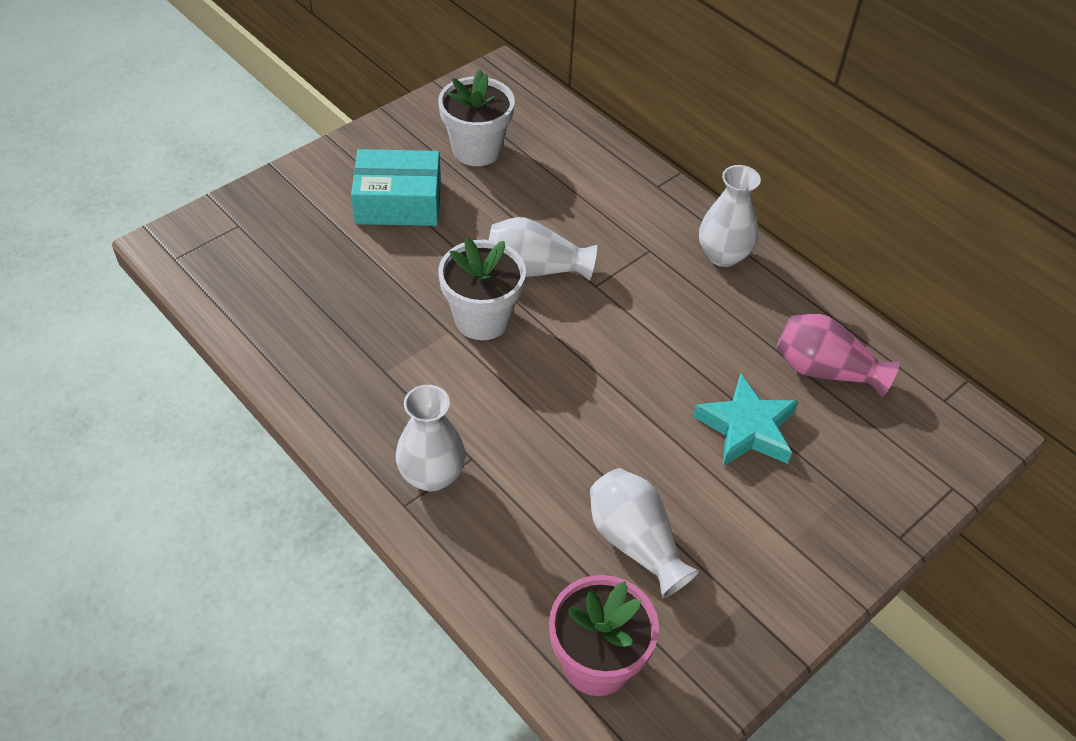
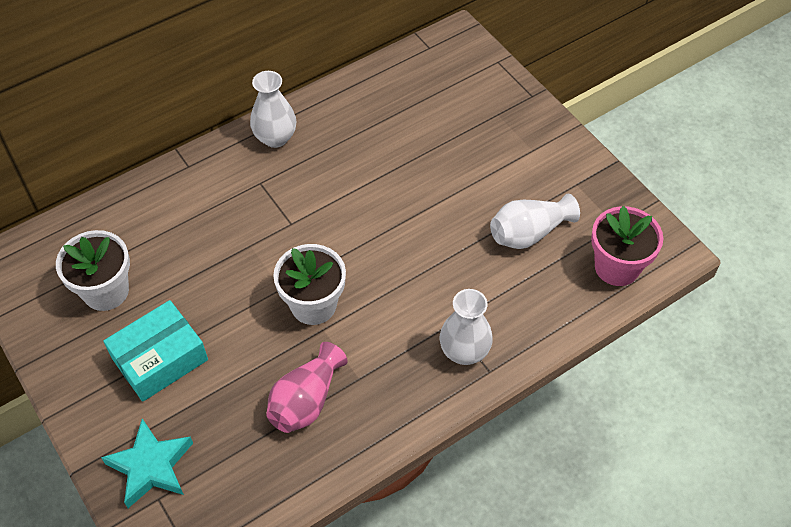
camera: 80 degrees left, 5 degrees up
(398, 202) = (160, 359): turquoise box -> turquoise box turned 45 degrees clockwise
(535, 269) = (265, 262): white vase -> none
(747, 428) = (441, 155): turquoise star -> turquoise star (151, 466)
(825, 370) = (396, 102): pink vase -> pink vase (306, 400)

